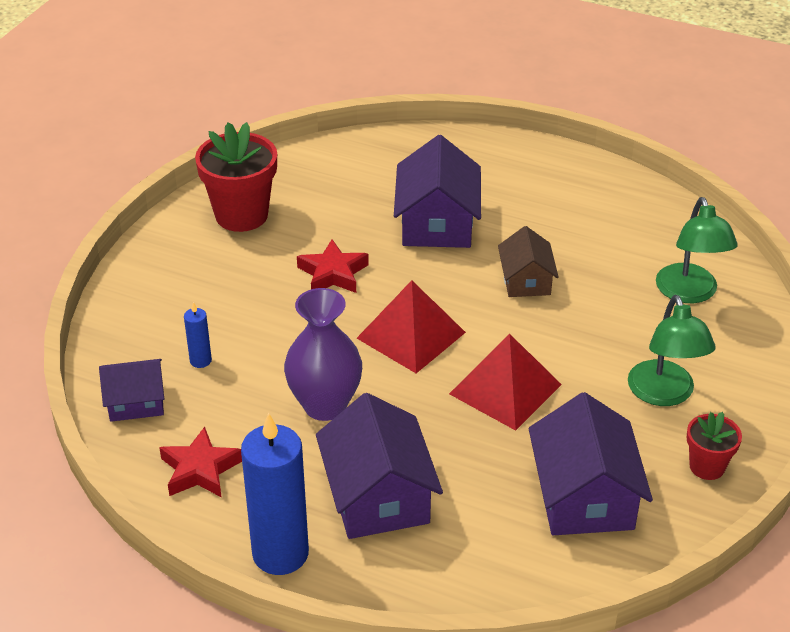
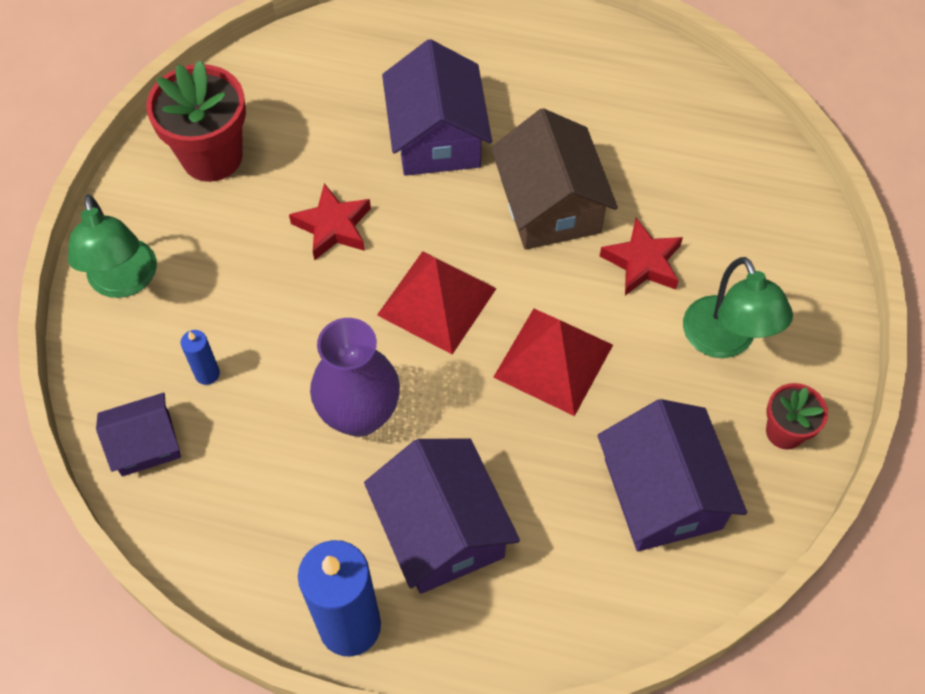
camera: 10 degrees left, 20 degrees up
(200, 469) = (238, 526): red star -> red star (642, 262)
(526, 280) = (550, 205): brown house -> brown house, size x1.67
(689, 293) = (730, 197): green lamp -> green lamp (124, 282)

